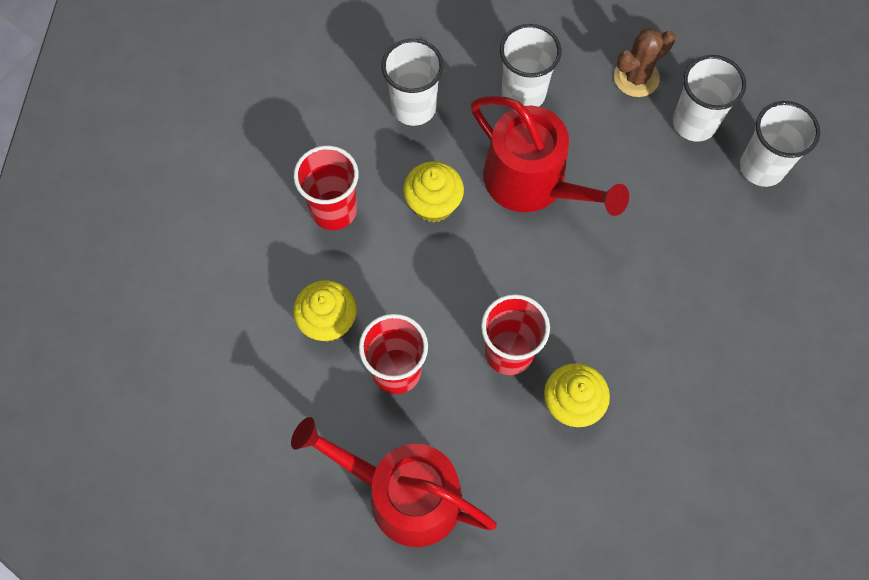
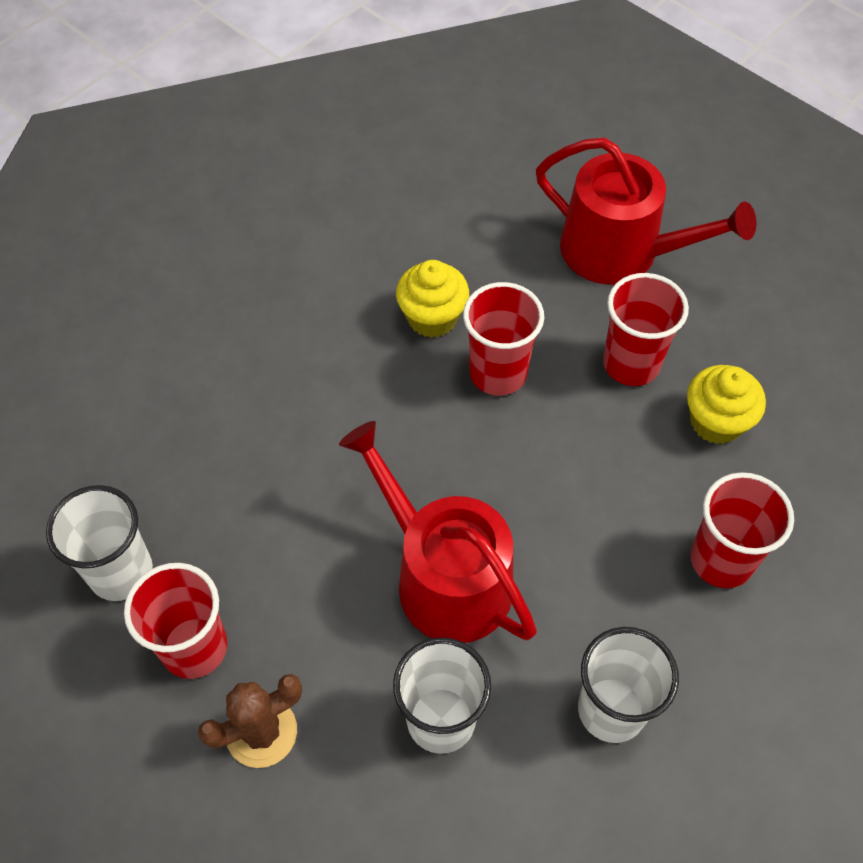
camera: 175 degrees left, 10 degrees down
(433, 204) = (584, 557): yellow cupcake -> none
(694, 123) = (194, 647): white cup -> red cup

